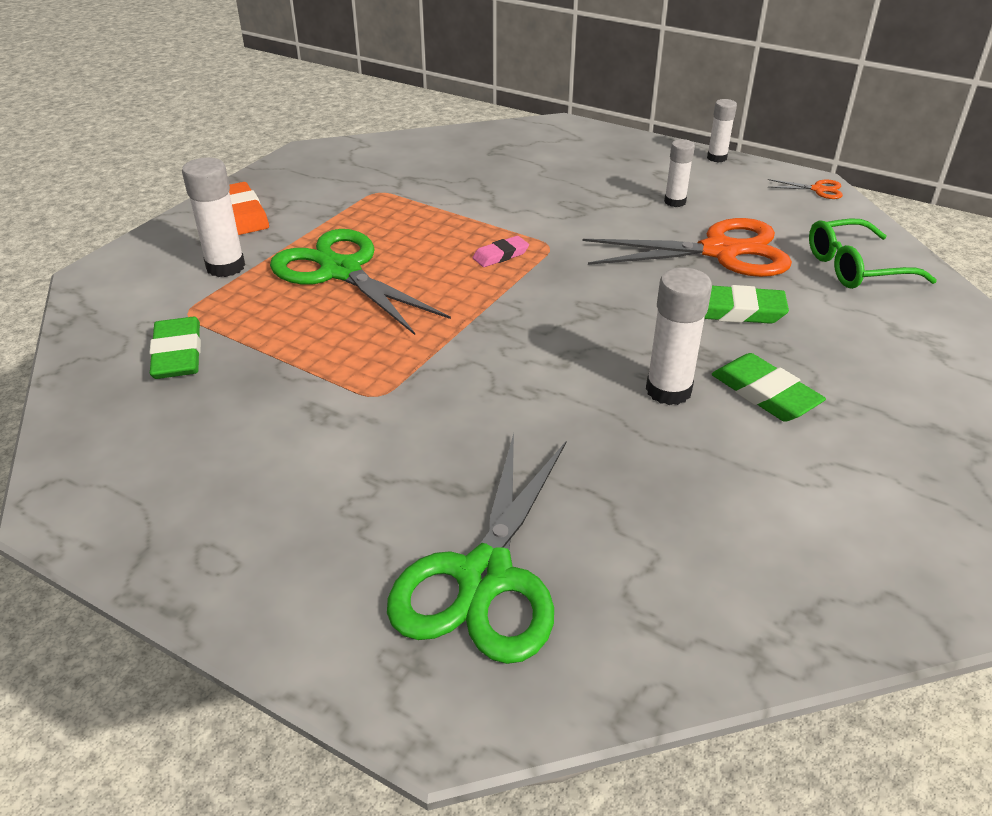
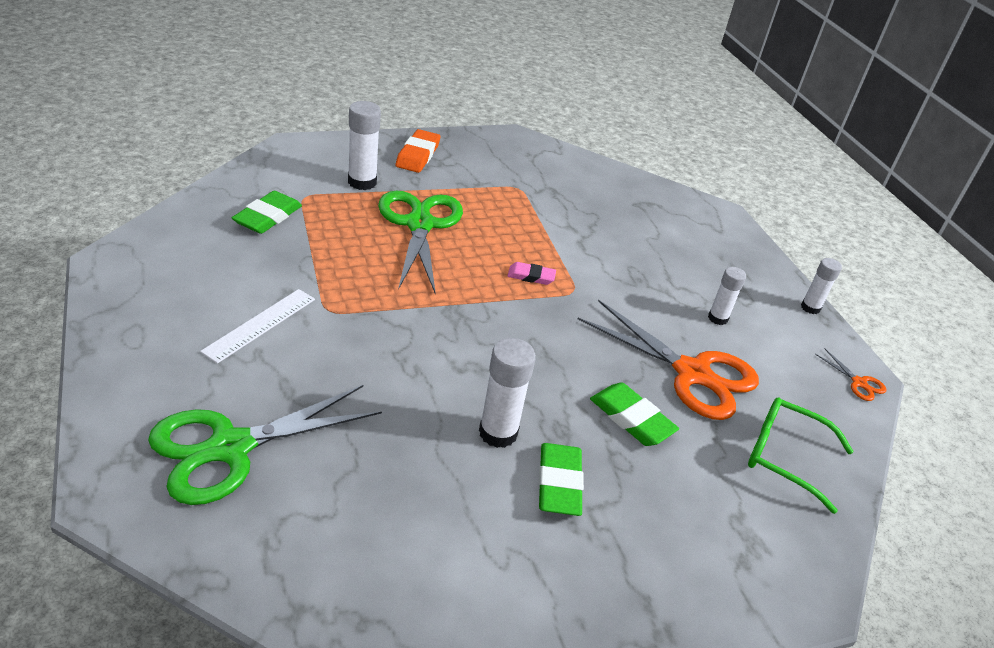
camera: 35 degrees right, 0 degrees up
(332, 453) = (260, 324): none -> white ruler

